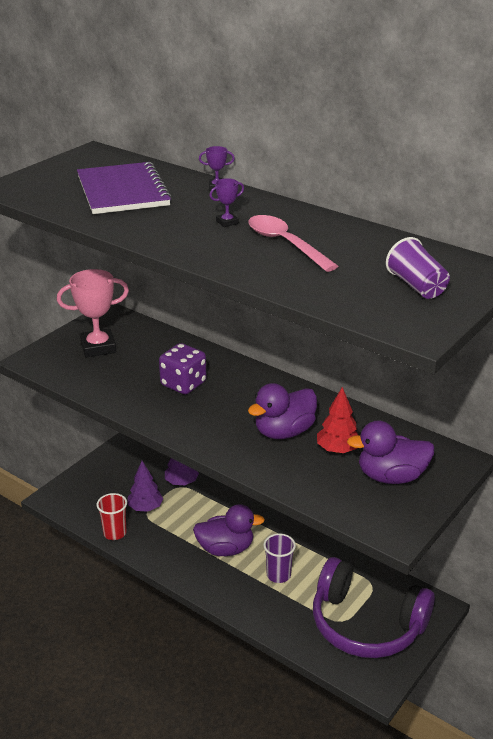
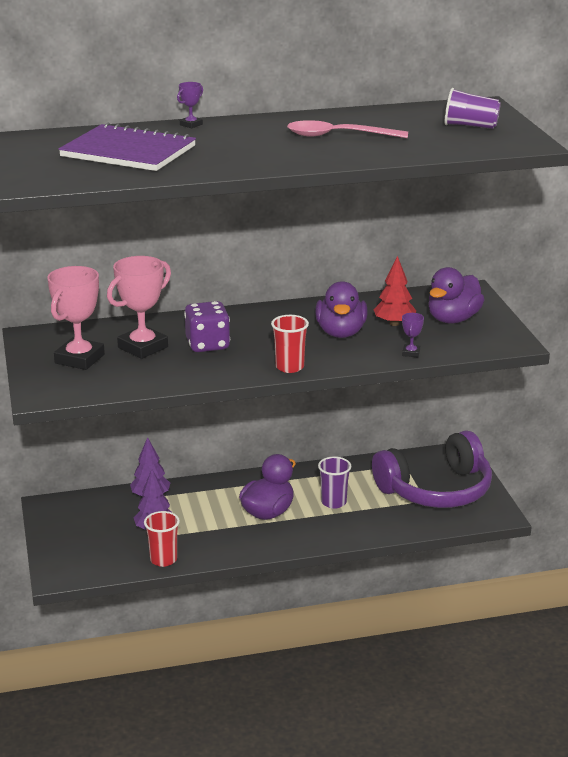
camera: 50 degrees left, 5 degrees down
(145, 361) = (143, 347): none -> pink trophy
(194, 436) = (289, 367): none -> red cup
(227, 222) = (265, 140): purple trophy -> purple trophy (411, 353)

